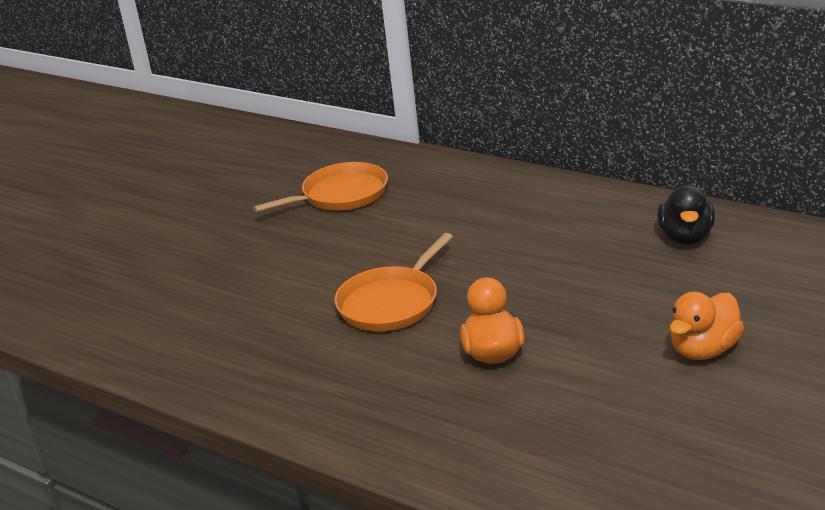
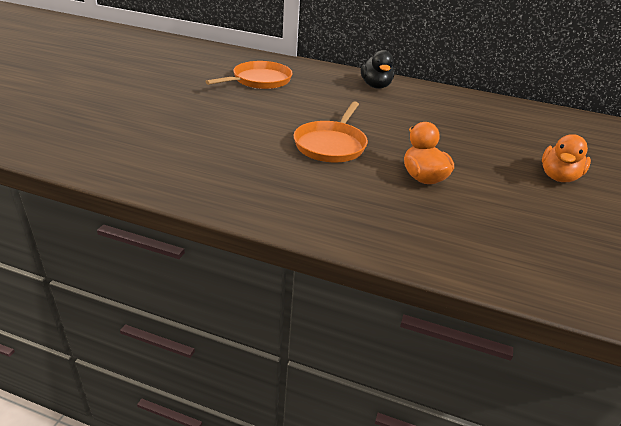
camera: 20 degrees left, 5 degrees up
(685, 237) = (497, 113): black duck -> black duck (376, 86)

